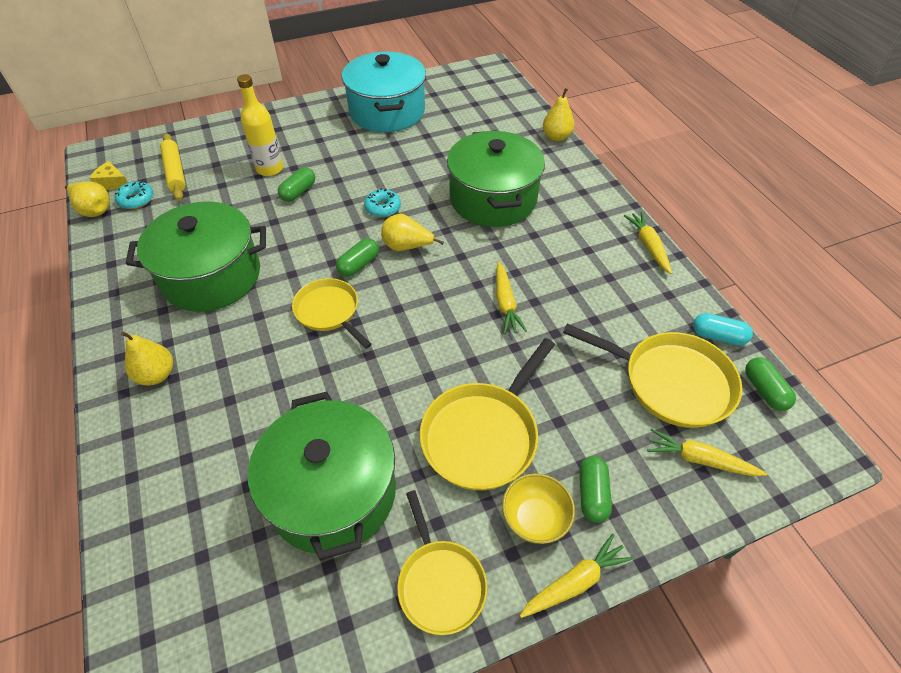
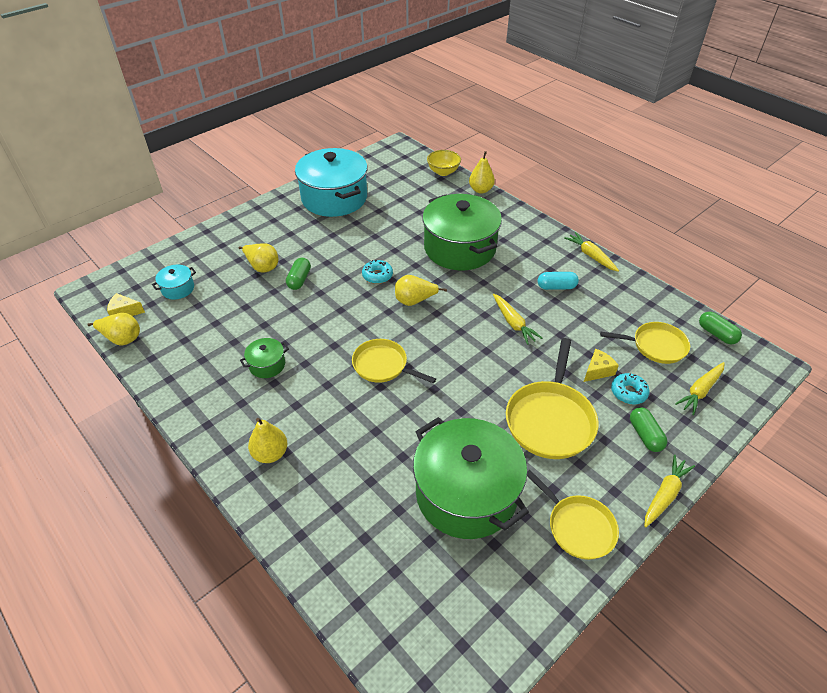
camera: 20 degrees left, 5 degrees down
(136, 200) = (156, 320): turquoise donut -> turquoise donut (628, 392)
(175, 172) = (178, 289): yellow rolling pin -> turquoise pot
(211, 276) = (267, 365): green pot -> green pot, size x0.42
(270, 169) = (262, 267): yellow bottle -> yellow pear
(358, 265) = (385, 324): green capsule -> none
(535, 518) = (617, 463): yellow bowl -> yellow bowl (443, 172)
(576, 392) = (597, 371): none -> yellow cheese
(671, 382) = (655, 346): yellow pan -> yellow pan, size x0.65
(699, 459) = (700, 391): yellow carrot -> yellow carrot turned 45 degrees counterclockwise
(718, 336) = (669, 306): turquoise capsule -> turquoise capsule (556, 287)

